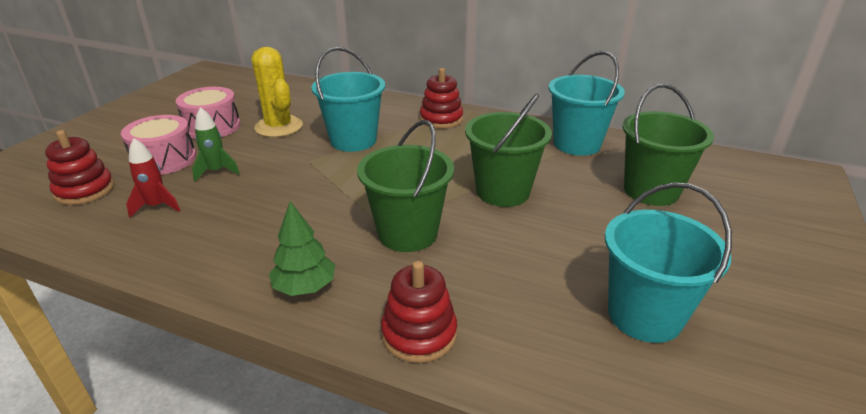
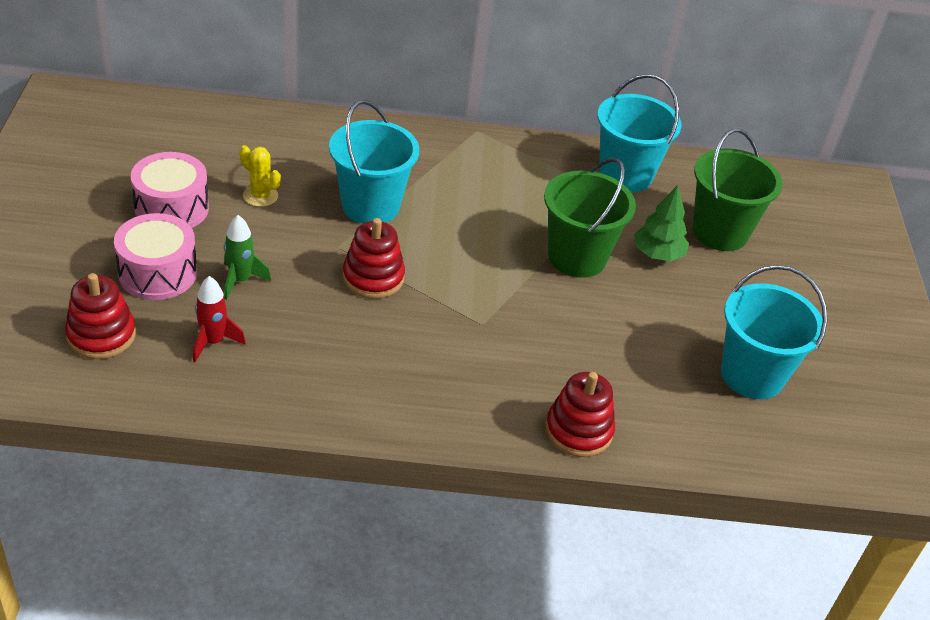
camera: 25 degrees left, 10 degrees up
(279, 127) = (260, 196): yellow cactus -> yellow cactus, size x0.55
(305, 287) = (449, 406): green tree -> green tree (657, 254)
(407, 233) = (509, 327): green bucket -> none
(441, 119) = (455, 154): red stacking toy -> red stacking toy (373, 277)

